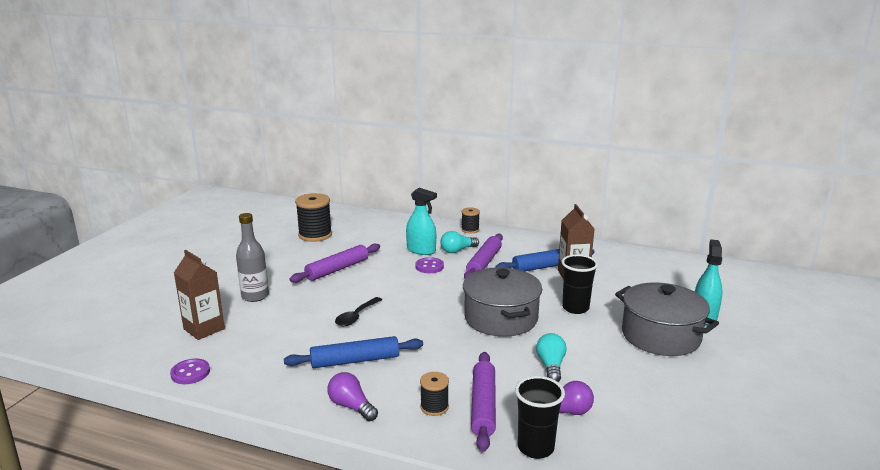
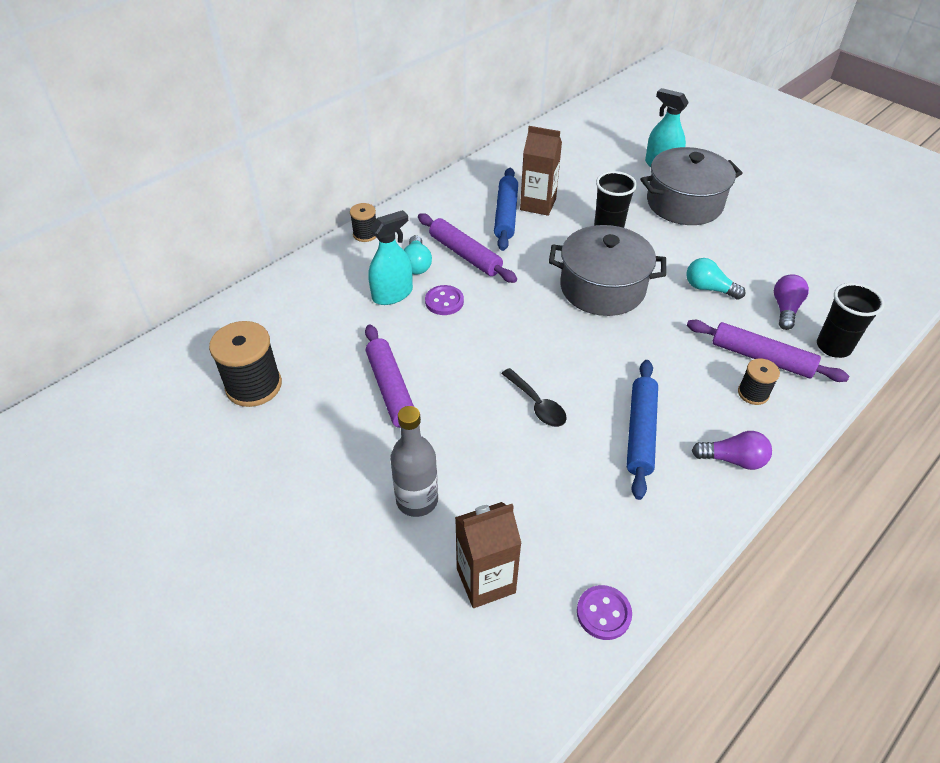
camera: 65 degrees left, 25 degrees up
(351, 406) = (733, 459): purple light bulb -> purple light bulb turned 150 degrees counterclockwise

